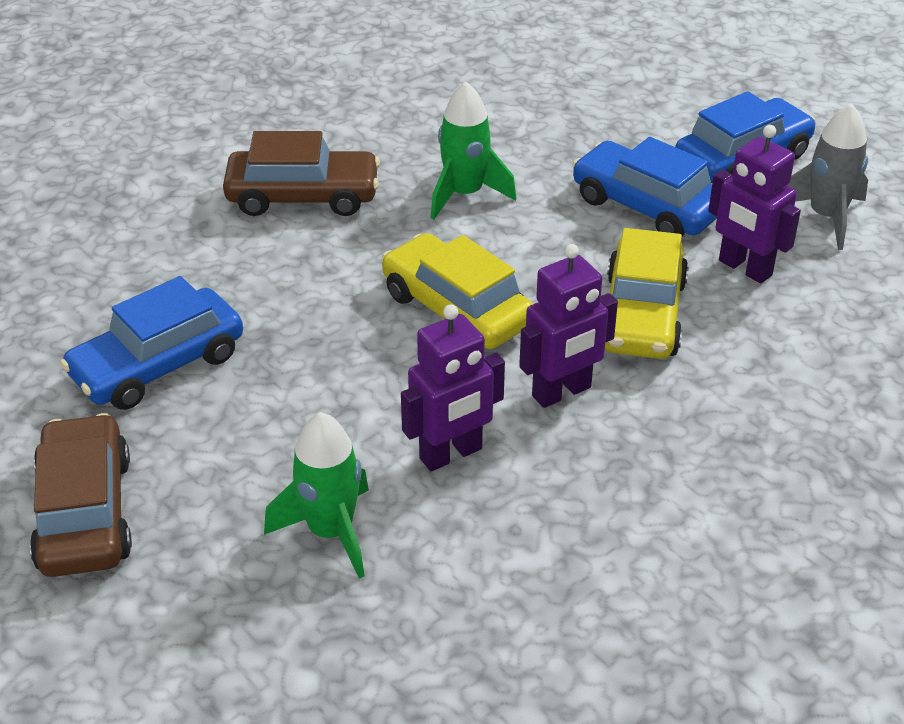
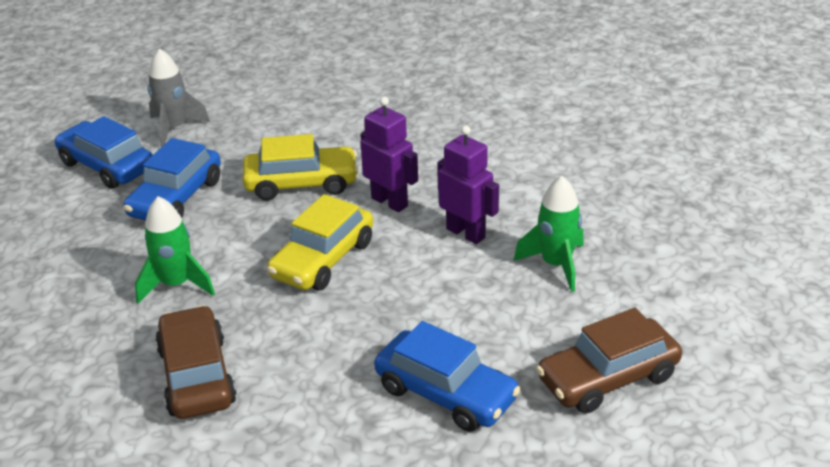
camera: 105 degrees left, 5 degrees down
(744, 268) = (239, 152): purple robot -> none

